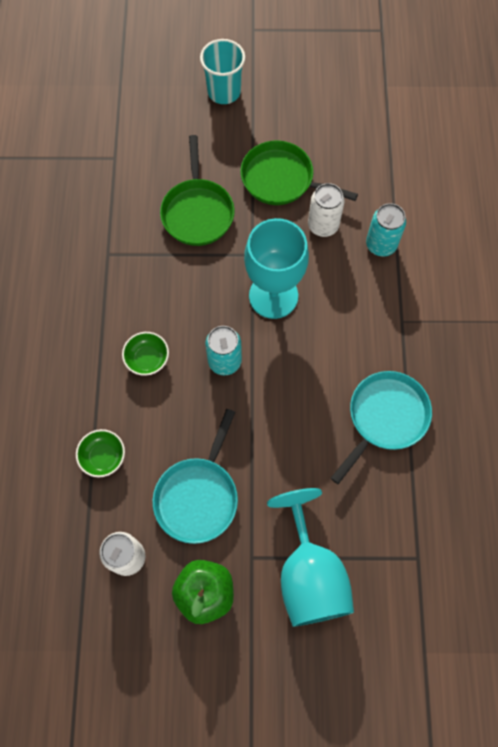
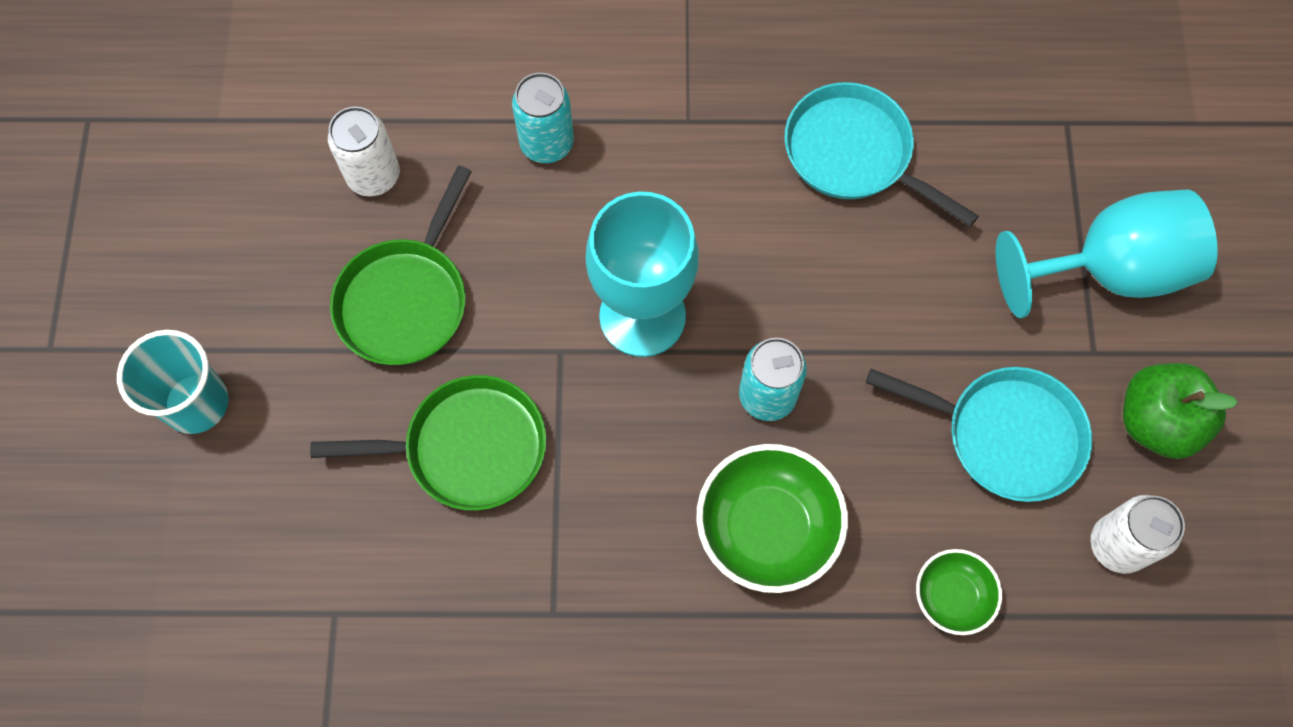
camera: 90 degrees left, 0 degrees up
(147, 359) = (767, 528): green bowl -> green bowl, size x1.76
(323, 225) = (506, 233): white can -> white can (374, 176)

